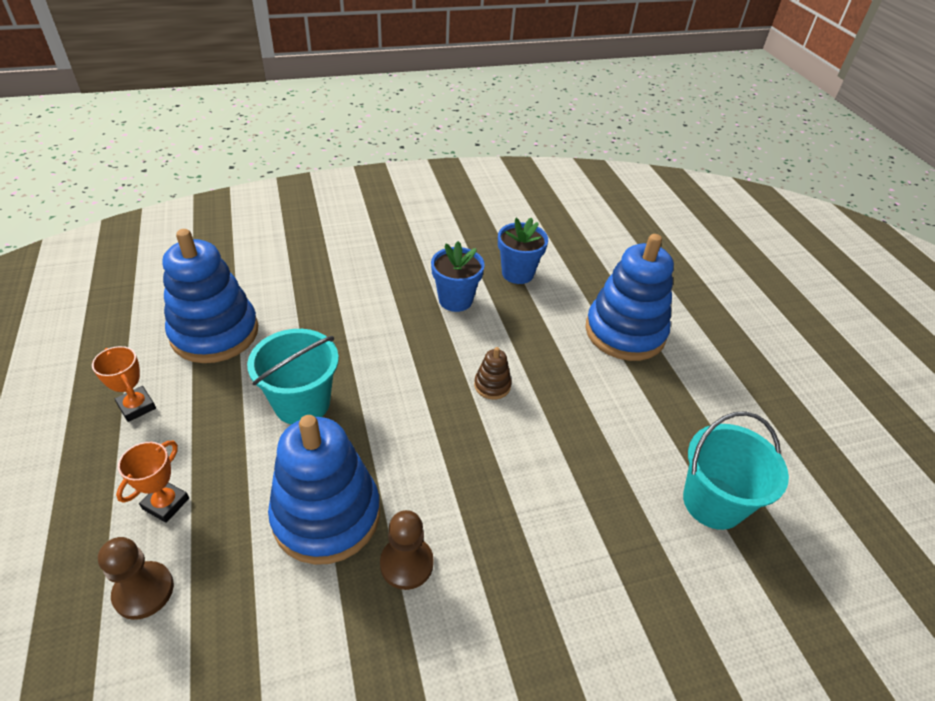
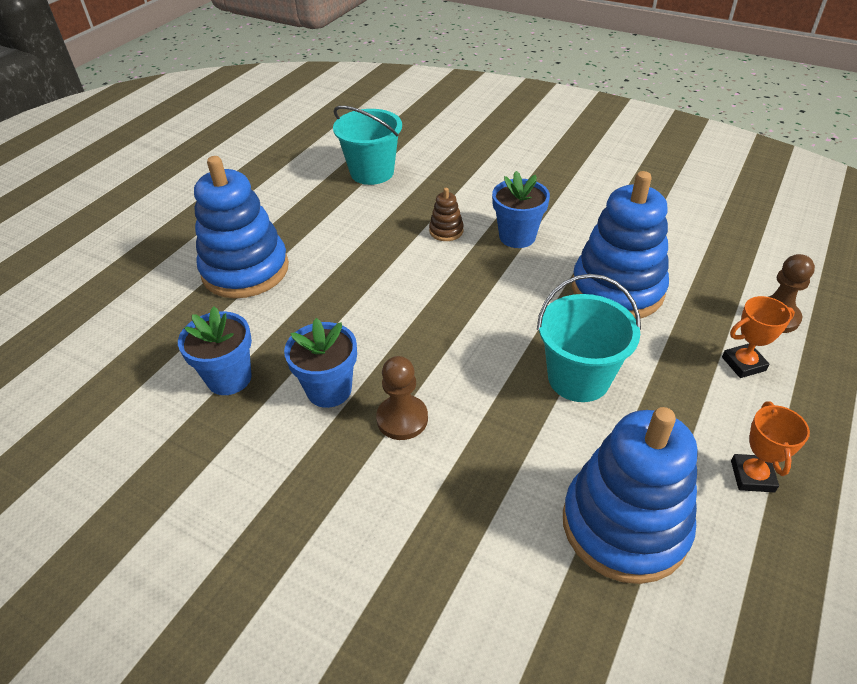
camera: 130 degrees left, 0 degrees up
(406, 563) = (584, 241): brown pawn -> brown pawn (402, 419)
(476, 518) = (517, 237): none -> blue flower pot
(492, 385) = (405, 297): brown stacking toy -> brown stacking toy (446, 231)

